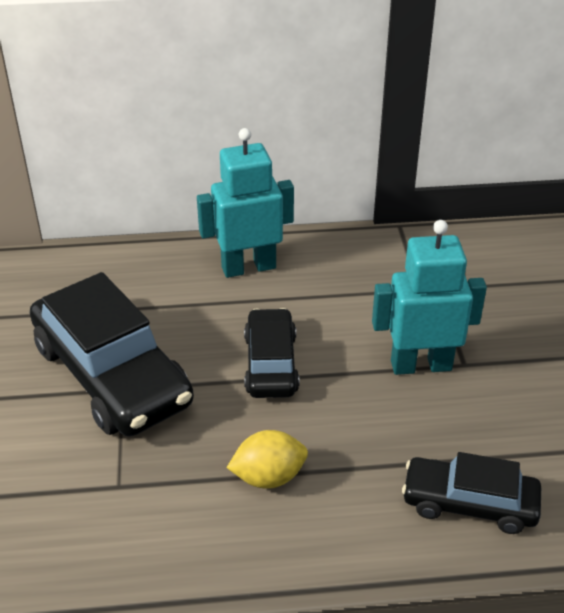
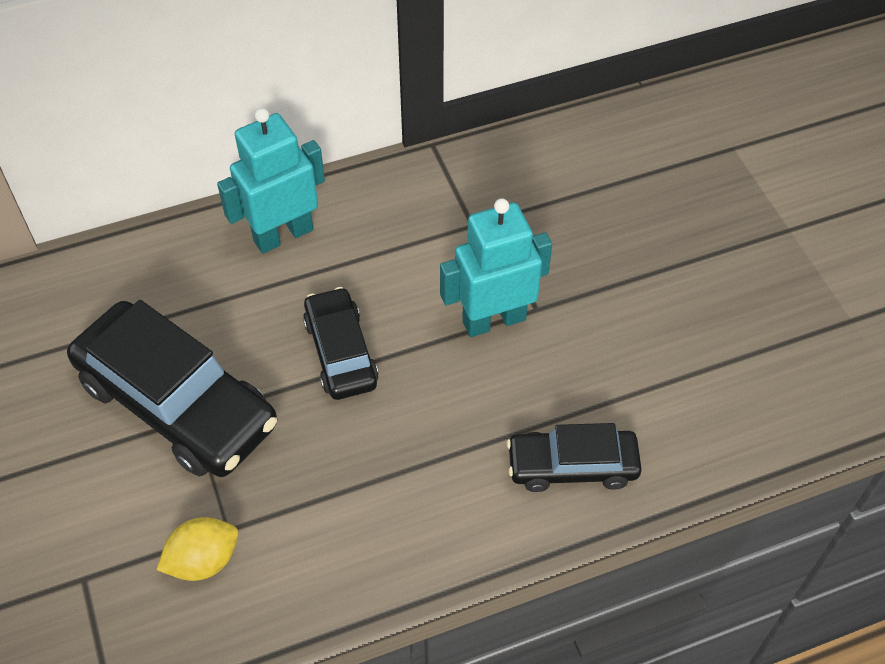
camera: 15 degrees left, 15 degrees up
(268, 477) = (374, 484): yellow lemon -> yellow lemon (203, 560)

